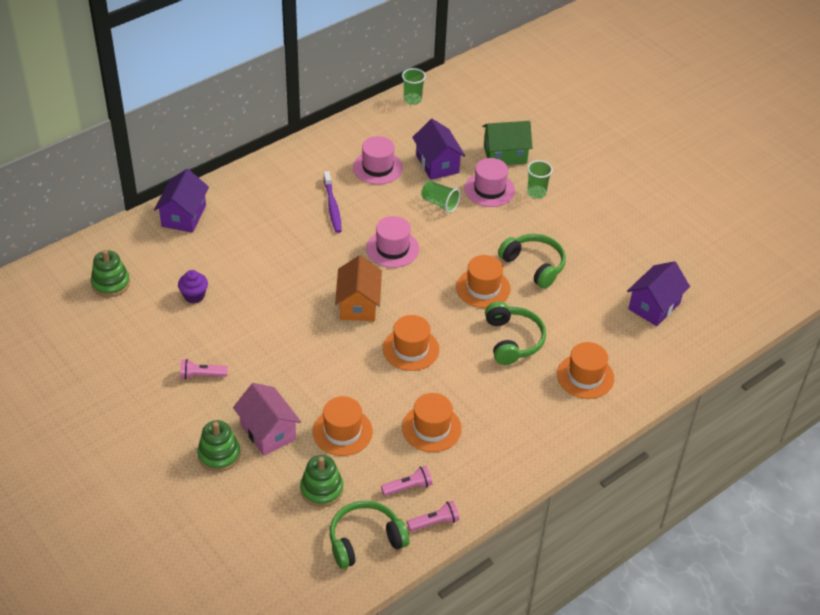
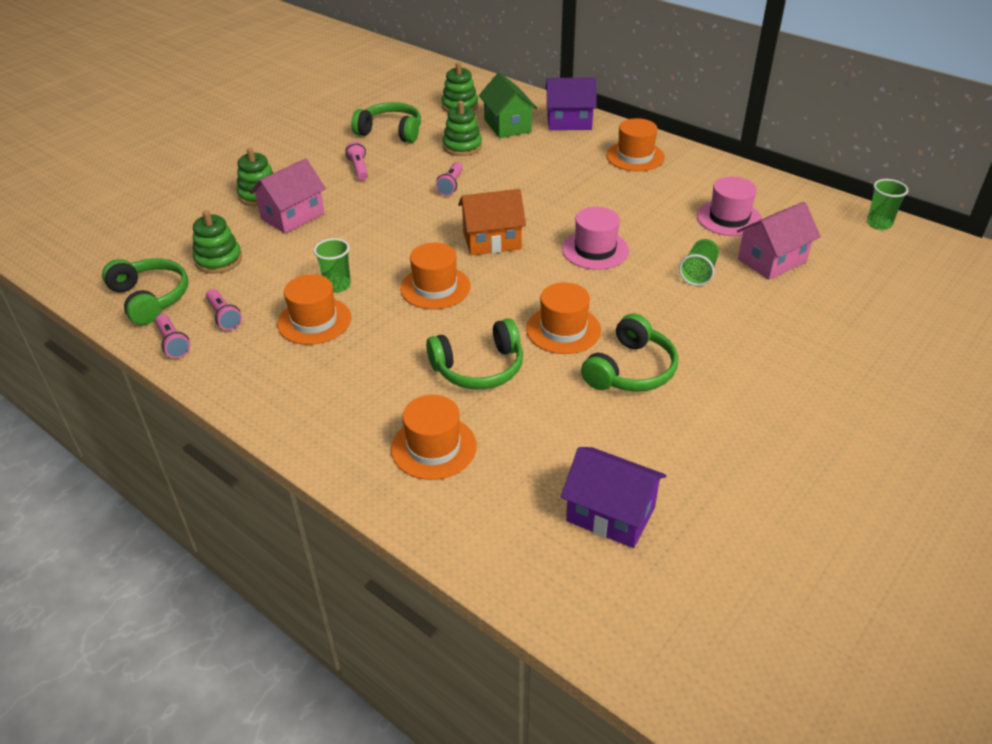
camera: 80 degrees right, 5 degrees down
(138, 343) = (391, 131): none -> green headphones
(194, 296) = (462, 146): purple cupcake -> green stacking toy
(261, 315) = (451, 185): none -> pink flashlight
(332, 206) = (640, 199): purple toothbrush -> none
(342, 431) = (299, 260): orange hat -> orange hat (635, 156)
(437, 164) = (772, 260): purple house -> pink house
(489, 189) = (756, 310): pink hat -> none
(505, 154) = (840, 314): green house -> green house (507, 125)
(536, 193) = (782, 354): green cup -> green cup (337, 285)

